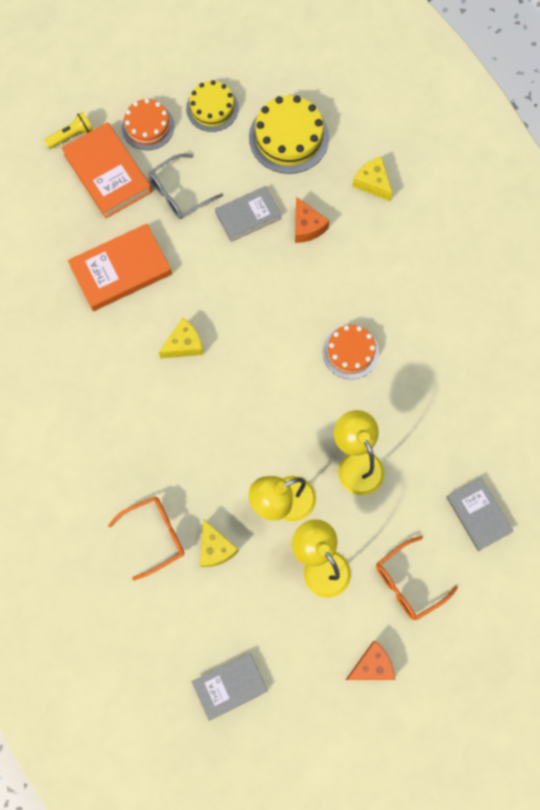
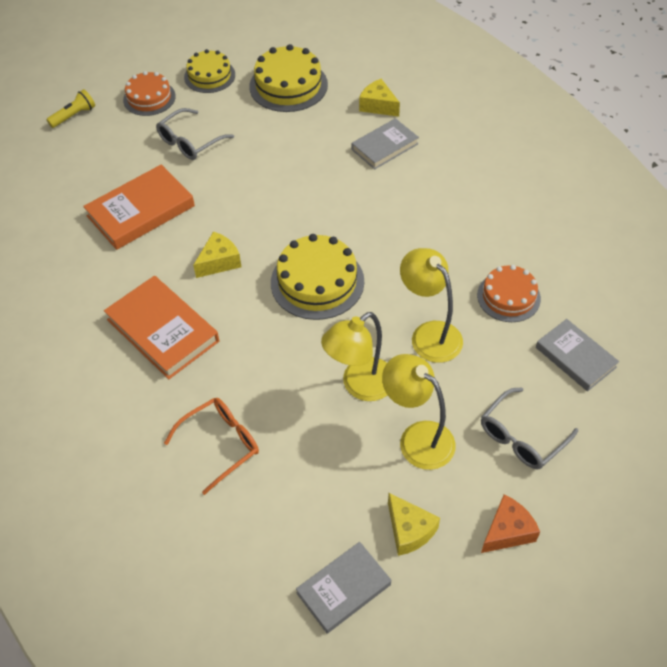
camera: 10 degrees left, 20 degrees down
(107, 173) = (115, 138): orange book -> orange book (162, 330)
(215, 548) = (293, 444): yellow cheese -> yellow cheese (409, 530)
(248, 215) = (262, 148): grey book -> grey book (385, 147)
(269, 386) = (317, 282): none -> yellow cake
(307, 227) = (323, 147): orange cheese -> none
(350, 352) = (395, 239): orange cake -> orange cake (508, 297)
(409, 582) = (522, 436): orange glasses -> grey glasses

